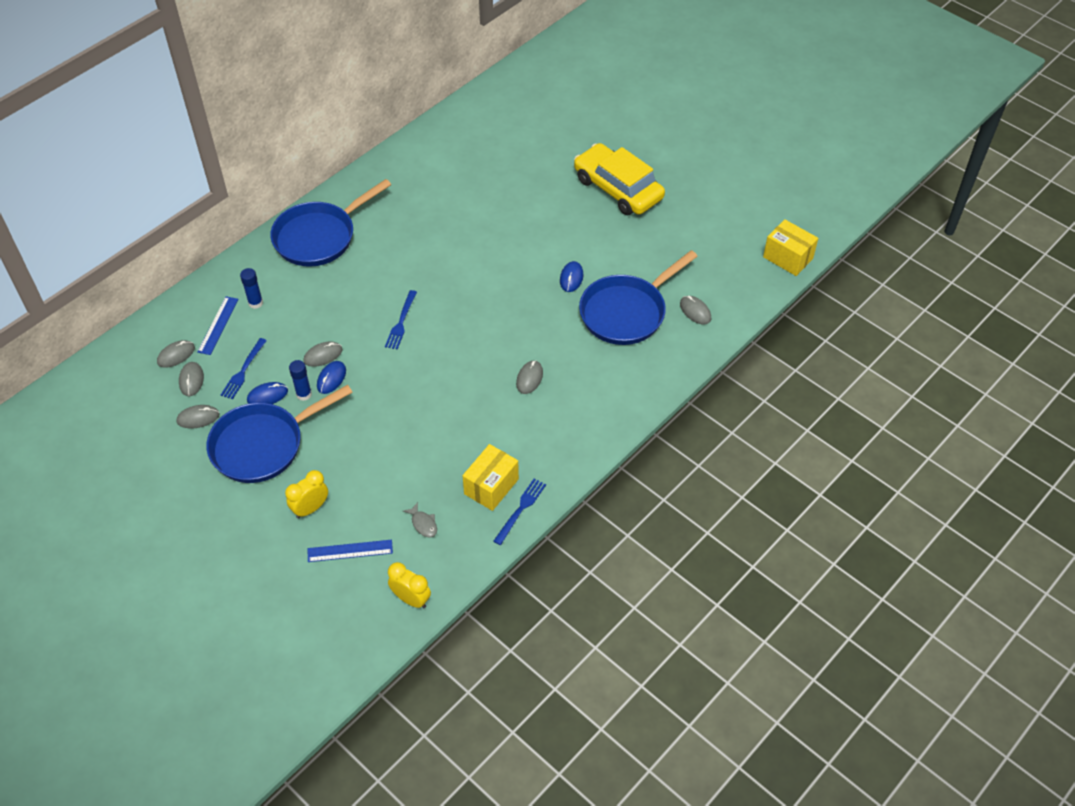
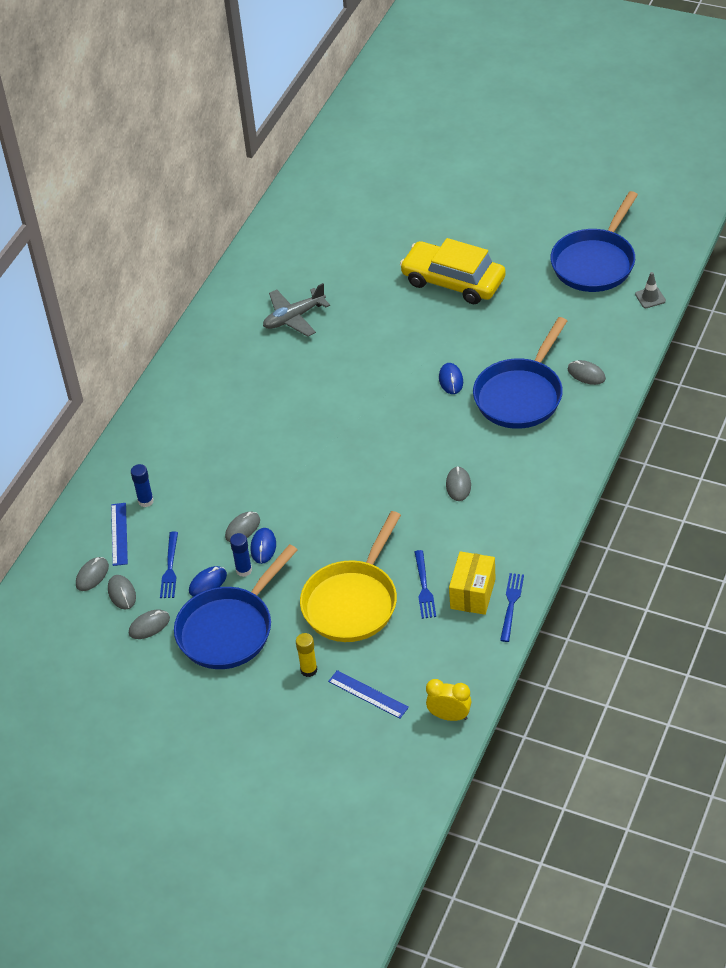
camera: 15 degrees left, 5 degrees down
(310, 508) = (309, 670): yellow clock -> yellow glue stick
(319, 237) = (175, 418): blue pan -> blue pan (595, 262)
(350, 551) = (368, 694): blue ruler -> blue ruler turned 60 degrees clockwise
(381, 457) = (352, 602): none -> yellow pan
(401, 322) = (304, 473): blue fork -> blue fork (424, 587)
(423, 524) = (425, 647): grey fish -> none
(464, 179) = (294, 317): none -> grey plane
(788, 258) = (650, 297): yellow box -> grey traffic cone

